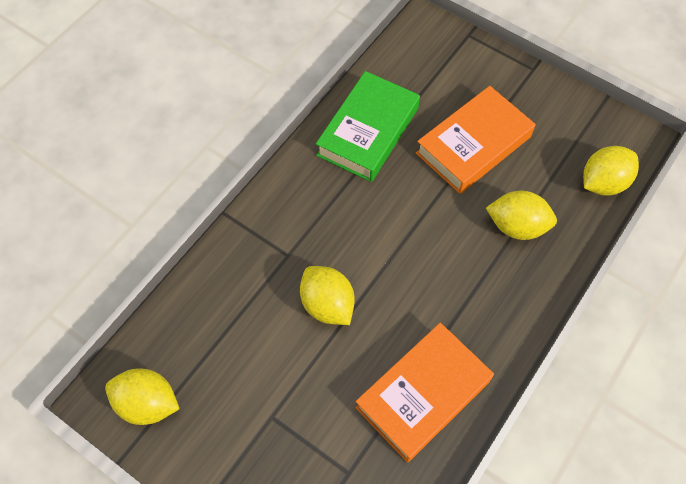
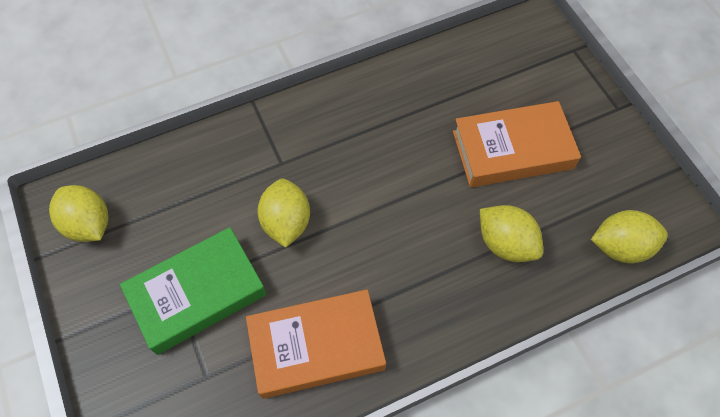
camera: 30 degrees right, 0 degrees up
(368, 132) = (422, 92): green book -> green book (197, 294)

